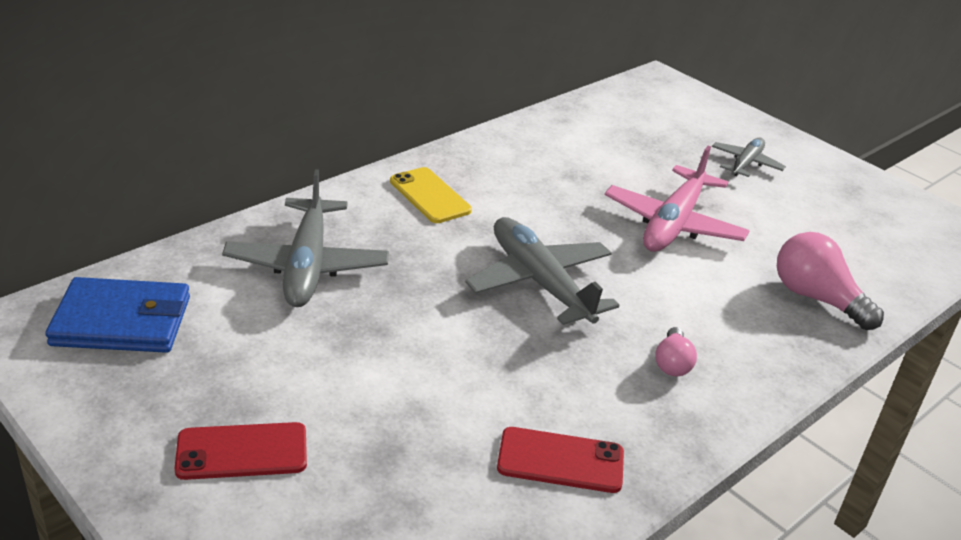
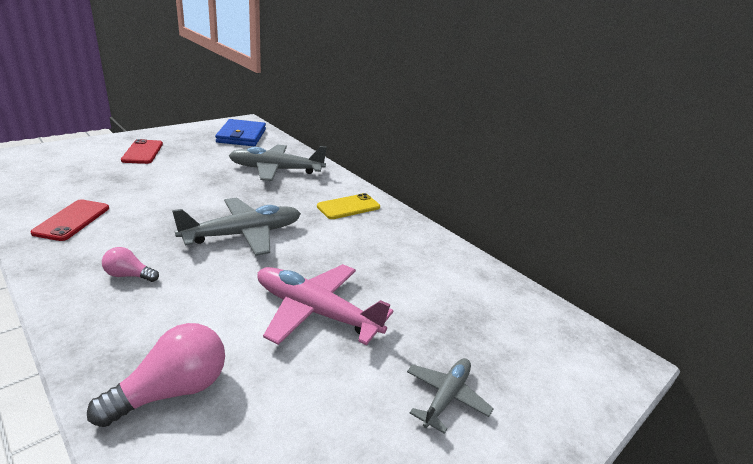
camera: 90 degrees right, 5 degrees down
(745, 164) = (446, 397): grey plane -> grey plane turned 90 degrees counterclockwise

